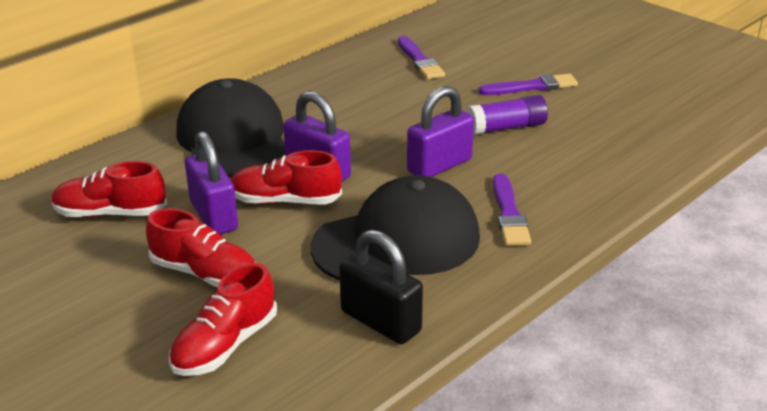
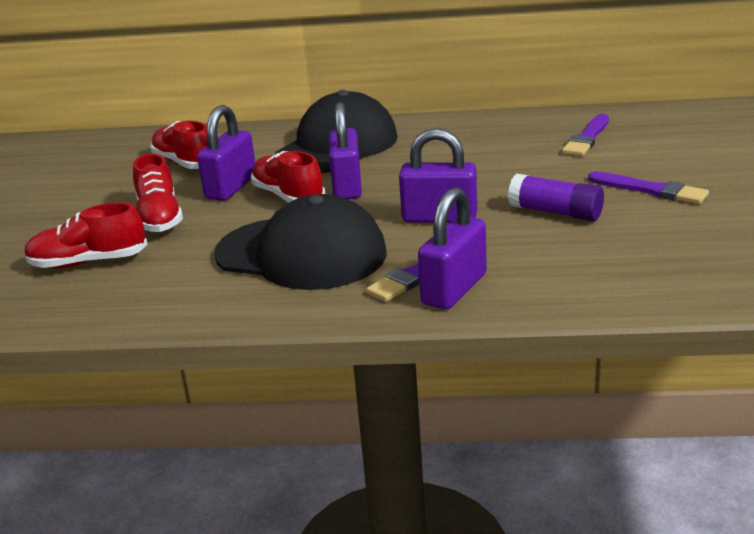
camera: 50 degrees right, 5 degrees down
(380, 321) = (187, 296): black padlock -> none
(551, 213) = (454, 289): none -> purple padlock

